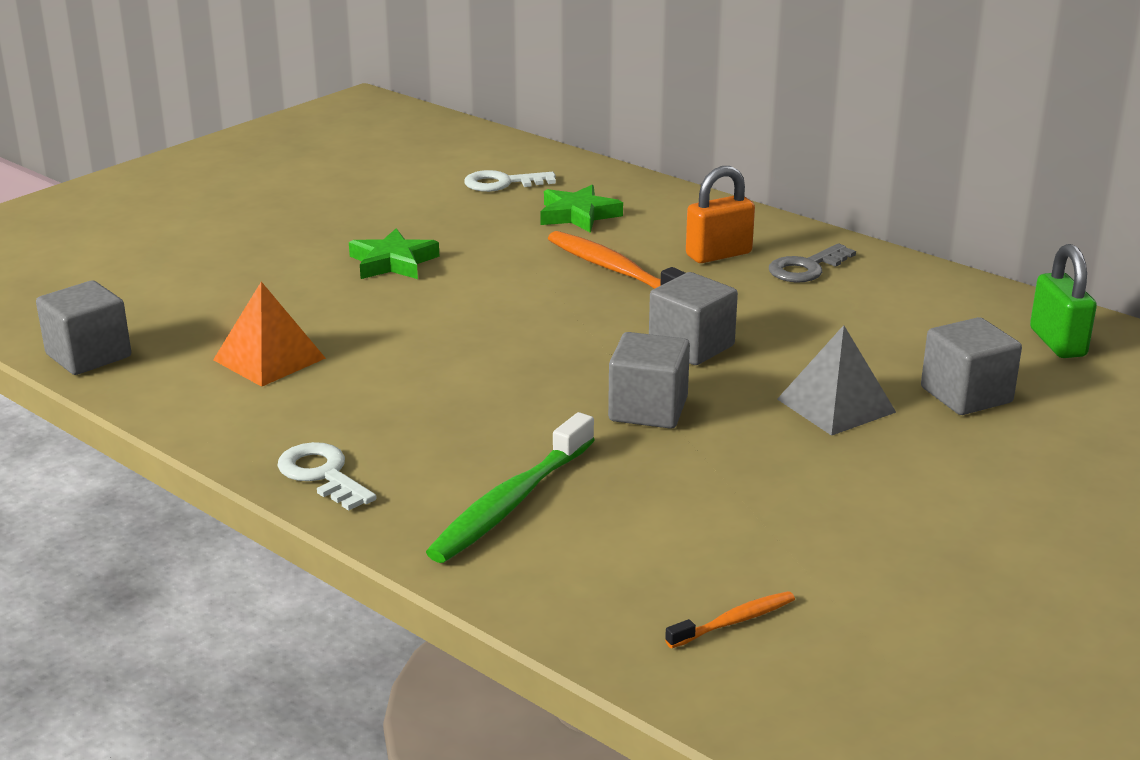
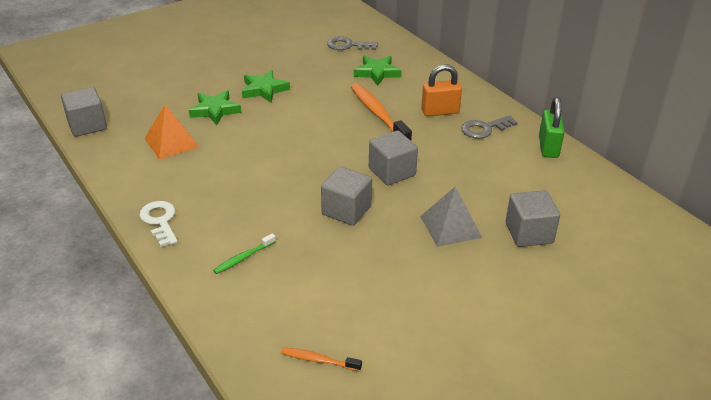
camera: 15 degrees right, 10 degrees up
(321, 303) = (215, 110): none -> green star
(502, 183) = (348, 45): white key -> grey key
(510, 503) = (243, 258): green toothbrush -> green toothbrush, size x0.51
(734, 621) = (318, 360): orange toothbrush -> orange toothbrush turned 150 degrees counterclockwise
(1057, 343) = (603, 206): green padlock -> green padlock (548, 147)

